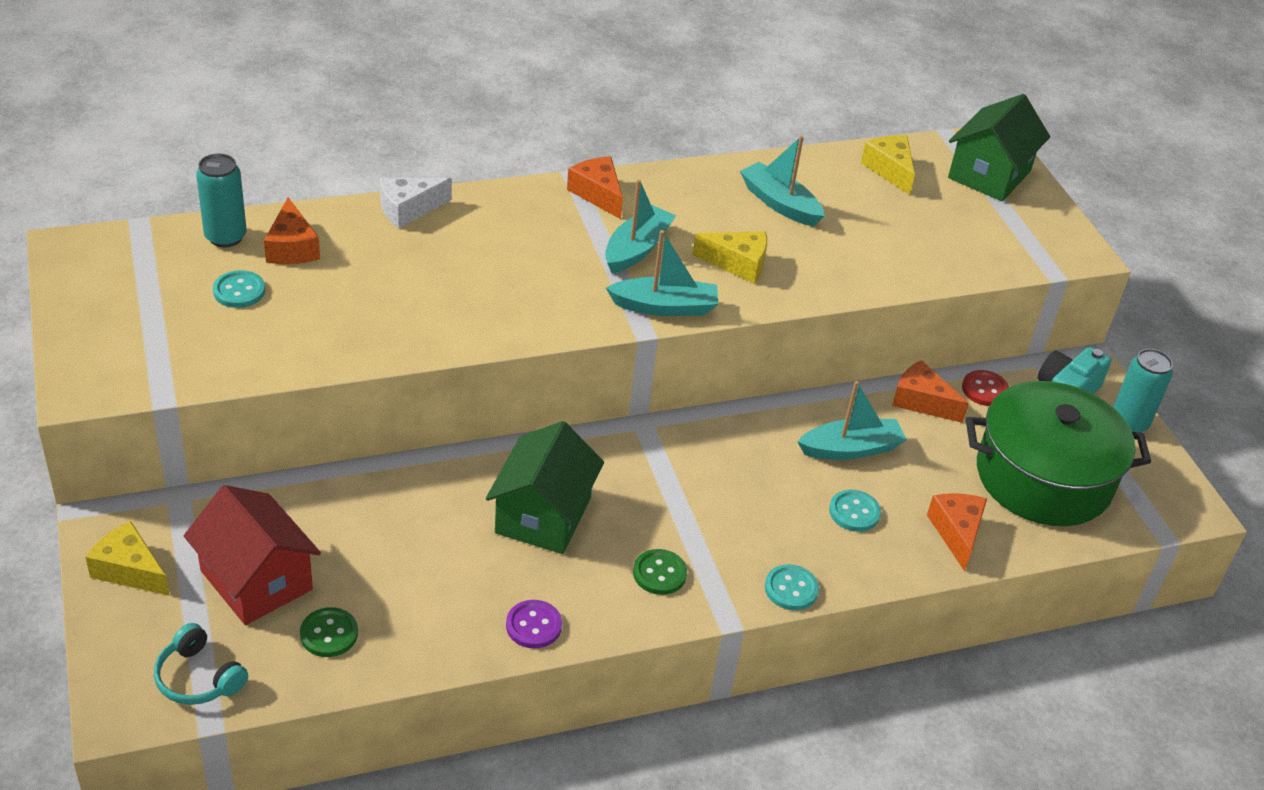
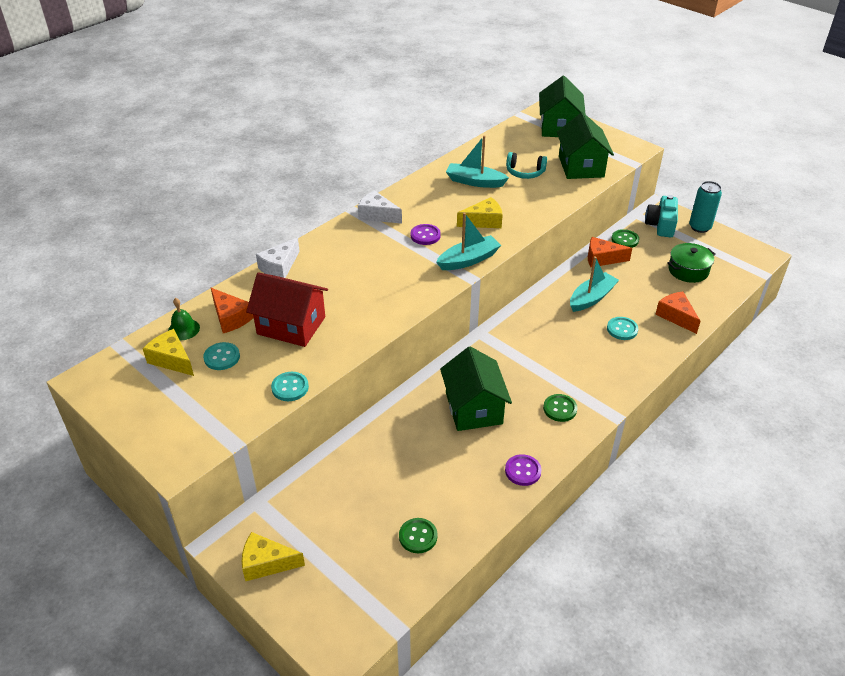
camera: 25 degrees left, 0 degrees up
(198, 678) = (366, 605): turquoise headphones -> turquoise headphones (525, 172)
(225, 237) = (183, 329): turquoise can -> green bell
(256, 580) = (348, 528): red house -> red house (291, 325)
(597, 194) = (377, 215): orange cheese -> white cheese
(637, 249) = (425, 235): turquoise boat -> purple button
(791, 589) = (628, 383): turquoise button -> turquoise button (290, 387)
(890, 170) = (511, 143): yellow cheese -> yellow cheese (172, 359)
(964, 245) = (581, 166): none -> green house
(985, 390) = (625, 240): red button -> green button
(1043, 477) = (688, 270): green pot -> green pot, size x0.51

